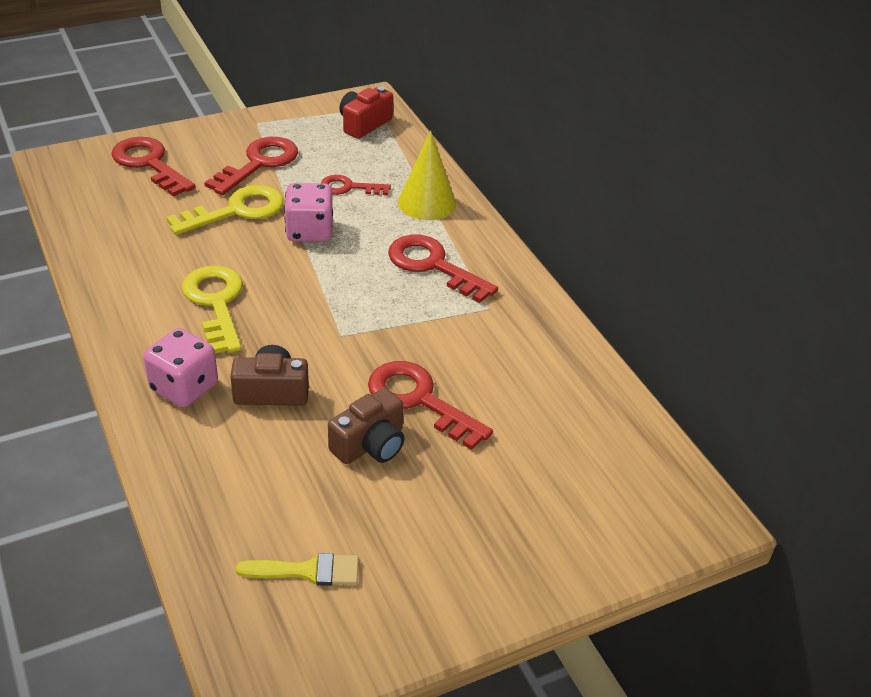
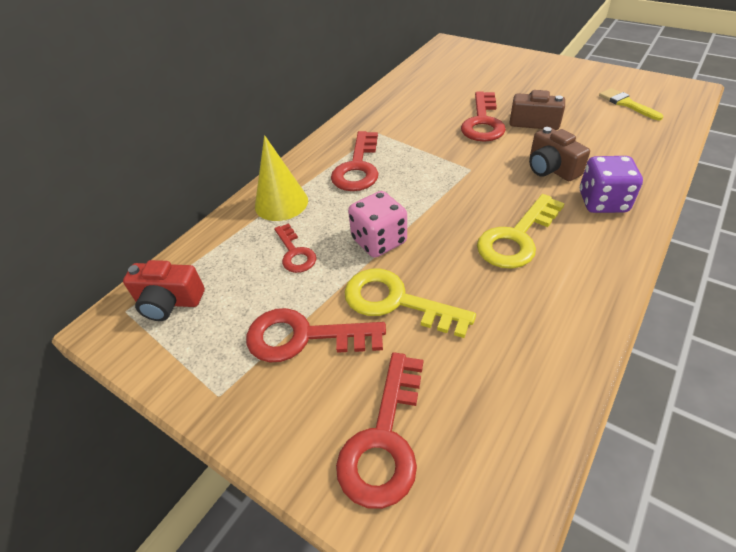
camera: 115 degrees left, 5 degrees up
(184, 387) = (602, 202): pink dice -> purple dice

